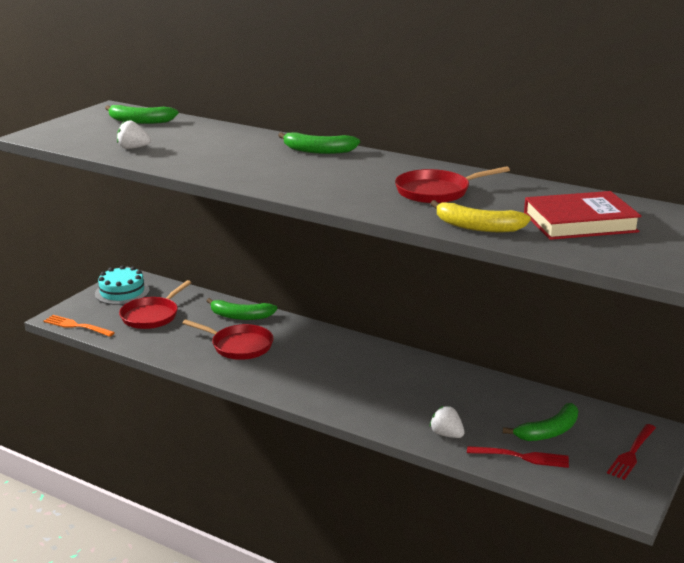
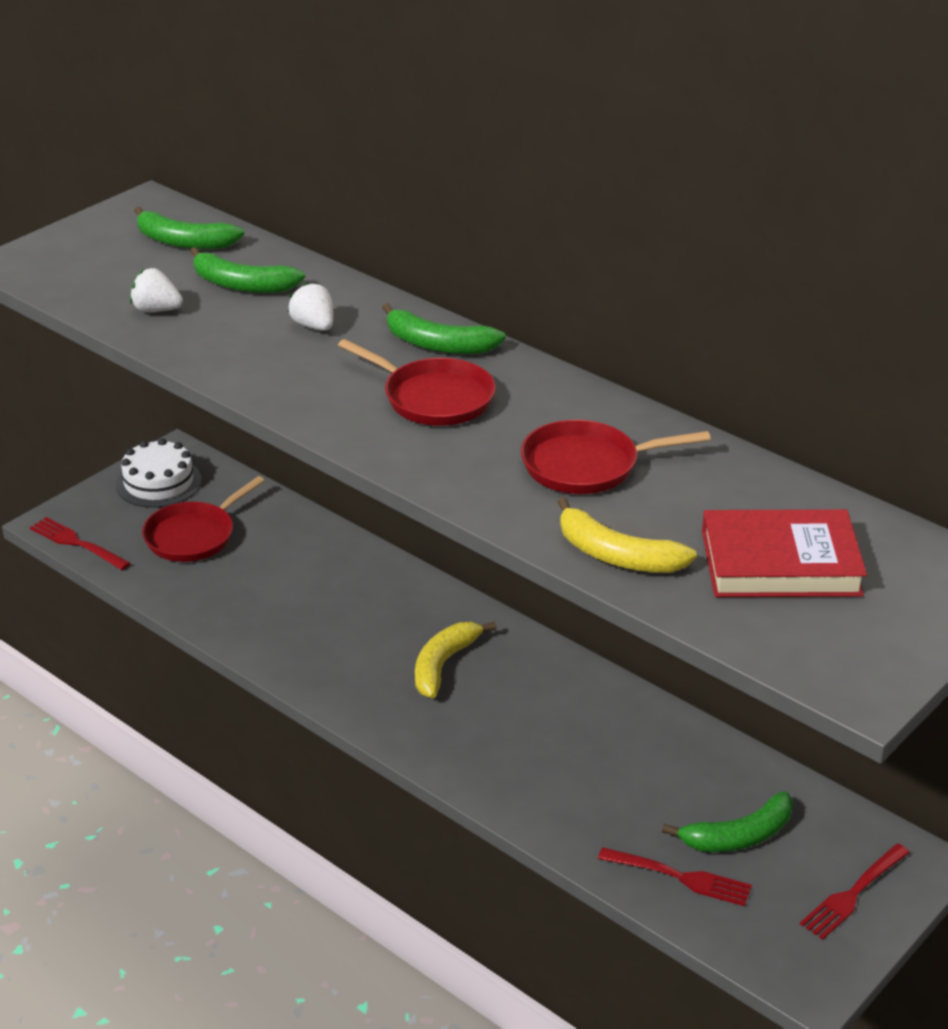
camera: 10 degrees right, 10 degrees up
(77, 326) = (78, 543): orange fork -> red fork
(122, 292) = (158, 482): turquoise cake -> white cake
(239, 346) = (312, 611): red pan -> red pan (433, 398)
(240, 316) = (329, 552): green banana -> green banana (242, 285)
(331, 364) = (443, 665): none -> yellow banana
(446, 434) = (579, 820): white strawberry -> white strawberry (314, 326)

